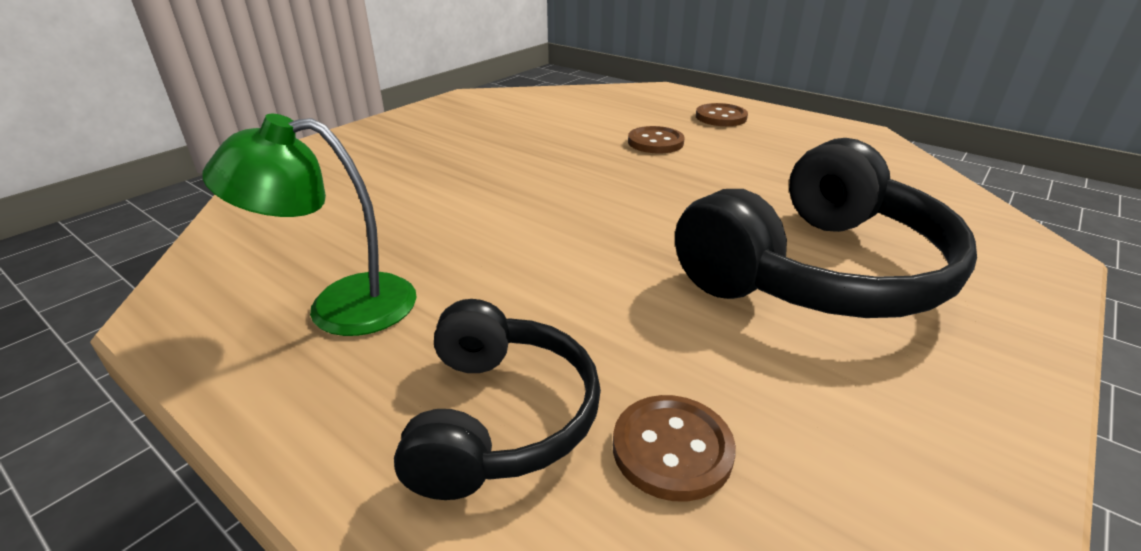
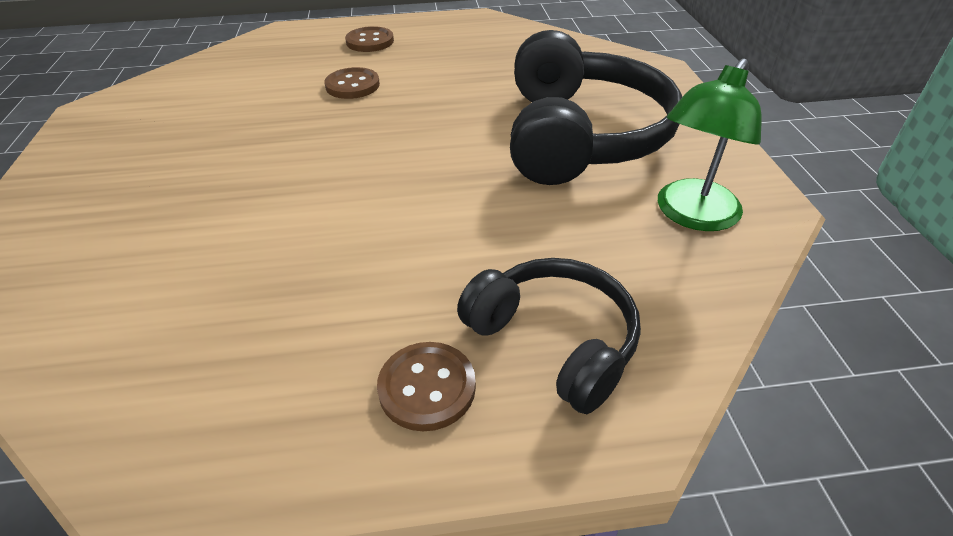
camera: 45 degrees left, 10 degrees up
(340, 306) = (321, 361): green lamp -> green lamp (691, 215)
(672, 449) = (654, 286): brown button -> brown button (427, 387)

